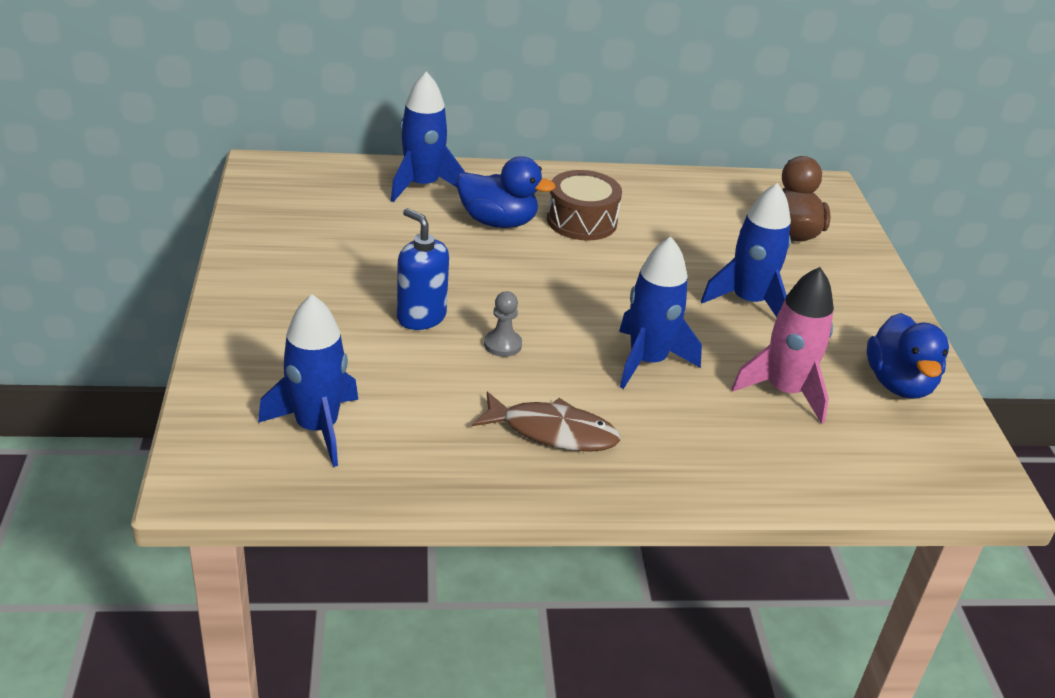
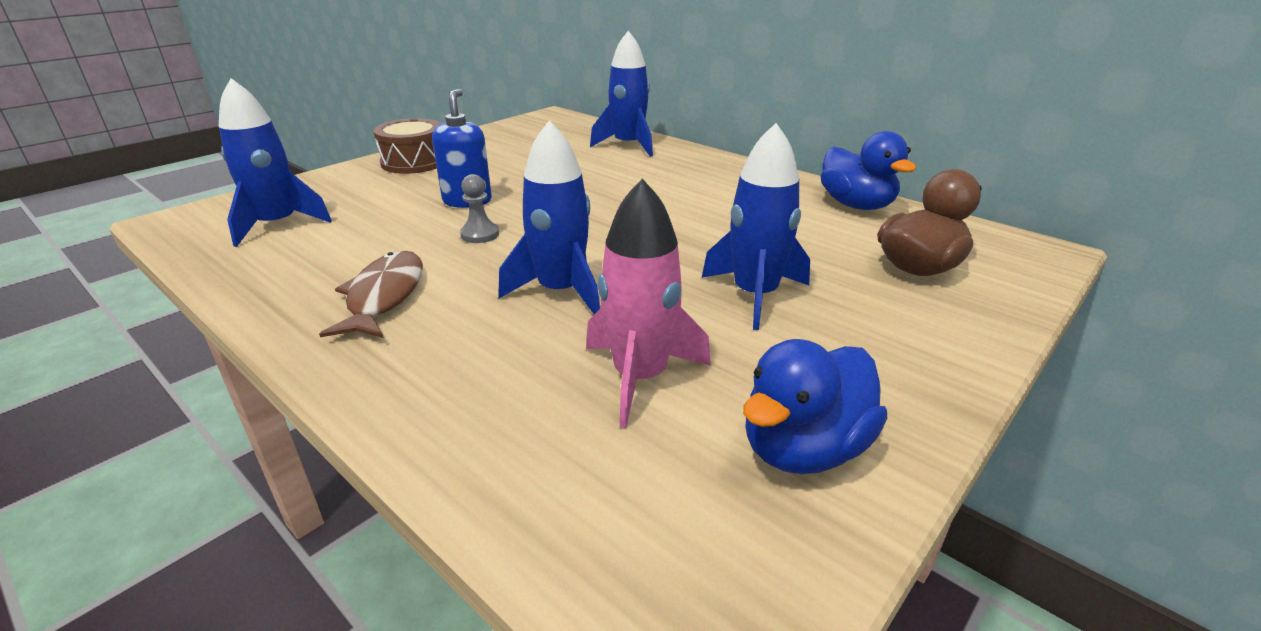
camera: 50 degrees right, 5 degrees down
(498, 222) = (638, 175): blue duck -> blue duck (856, 205)
(552, 432) = (384, 296): brown fish -> brown fish turned 150 degrees counterclockwise
(581, 221) = (707, 194): brown drum -> brown drum (414, 162)

